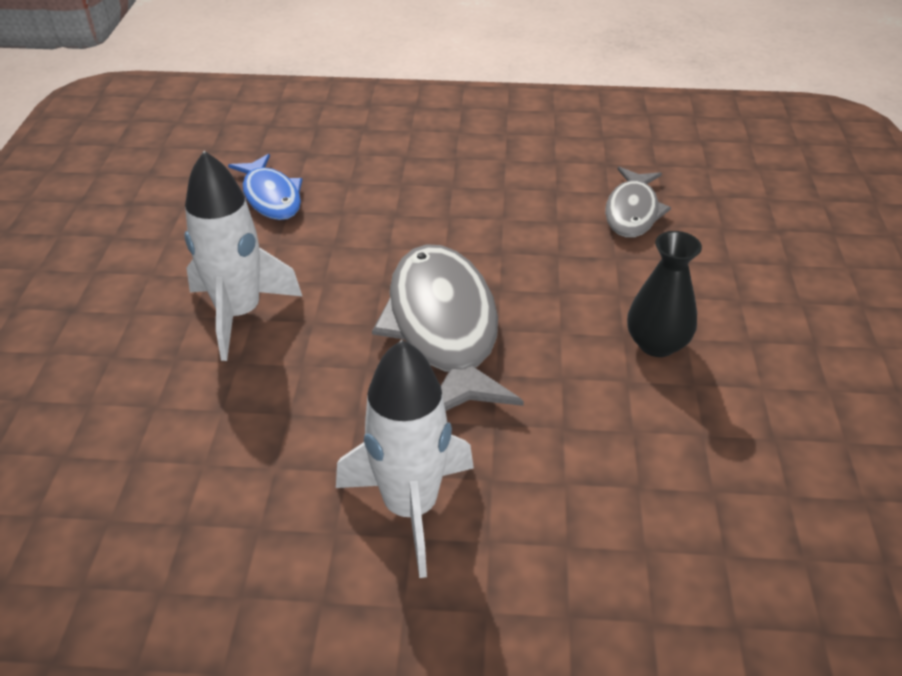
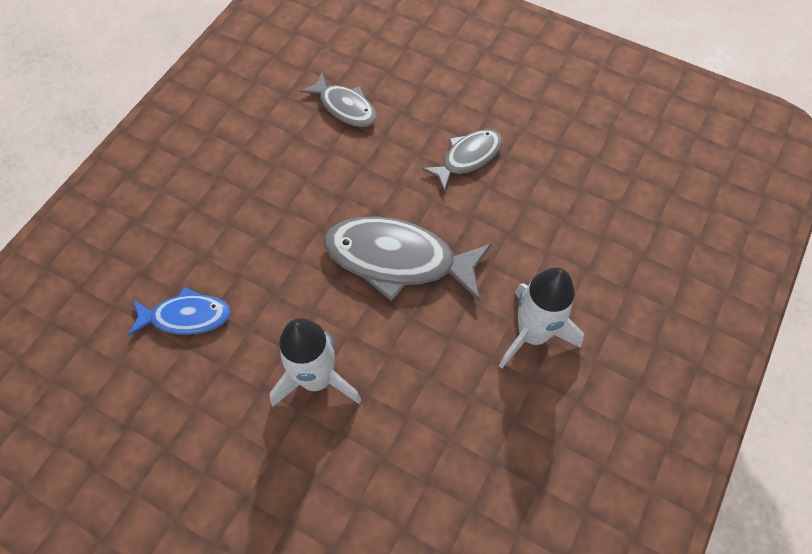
camera: 65 degrees left, 20 degrees up
(656, 344) = (468, 157): black vase -> grey fish

